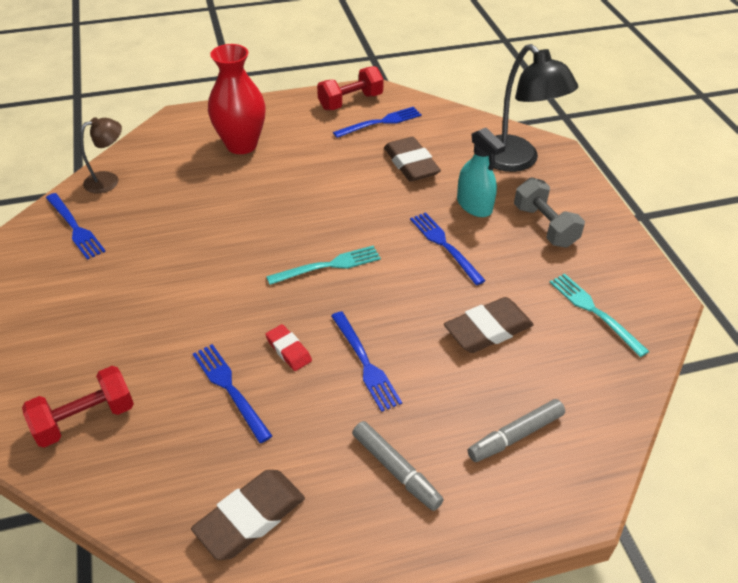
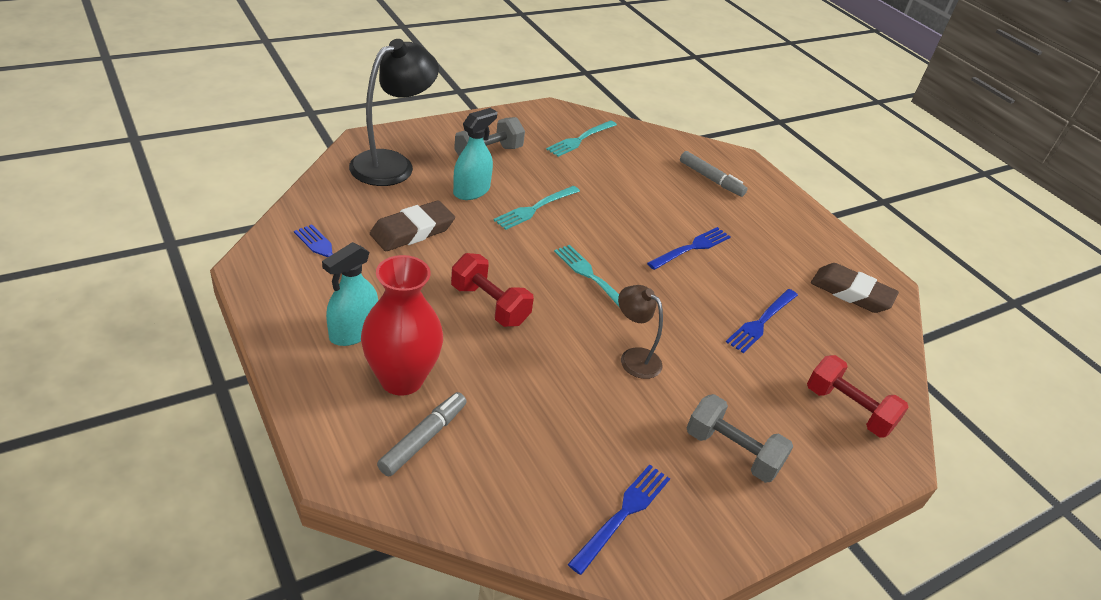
camera: 110 degrees left, 5 degrees down
(89, 306) = (732, 452): none -> grey dumbbell
(109, 180) = (516, 510): brown lamp -> brown lamp (634, 357)
(288, 350) = (703, 292): red eraser -> none
(295, 128) = (353, 332): none -> turquoise spray bottle
(350, 102) = (282, 286): red dumbbell -> red dumbbell (489, 305)
(396, 469) = (770, 229): grey marker -> grey marker (423, 438)
(444, 245) = (535, 208): blue fork -> turquoise fork
(488, 329) = (624, 187): brown eraser -> none

